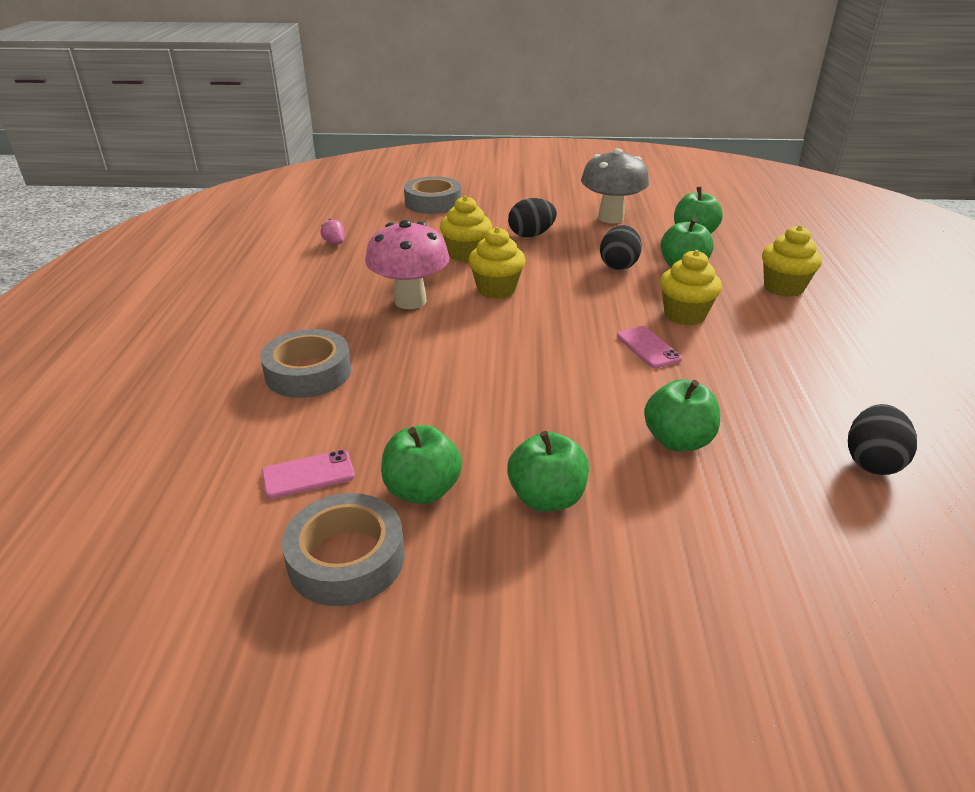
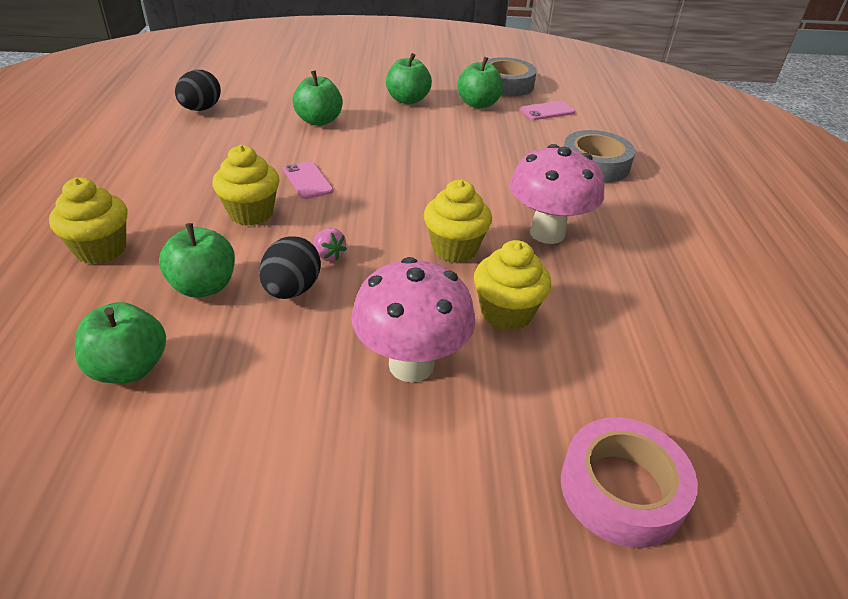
camera: 175 degrees right, 5 degrees up
(335, 243) = (713, 341): pink strawberry -> pink strawberry (329, 255)
(433, 203) = (622, 489): grey tape -> pink tape
(531, 235) = (411, 365): black egg -> pink mushroom
(611, 218) = (254, 425): grey mushroom -> none

